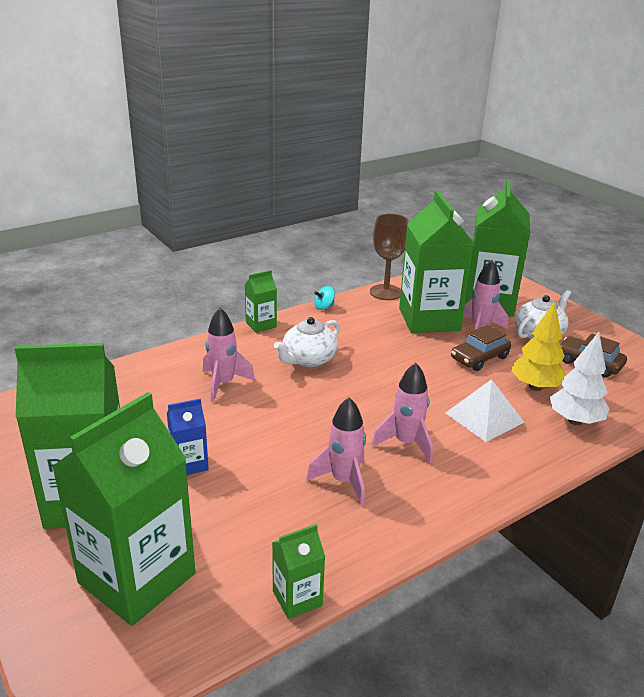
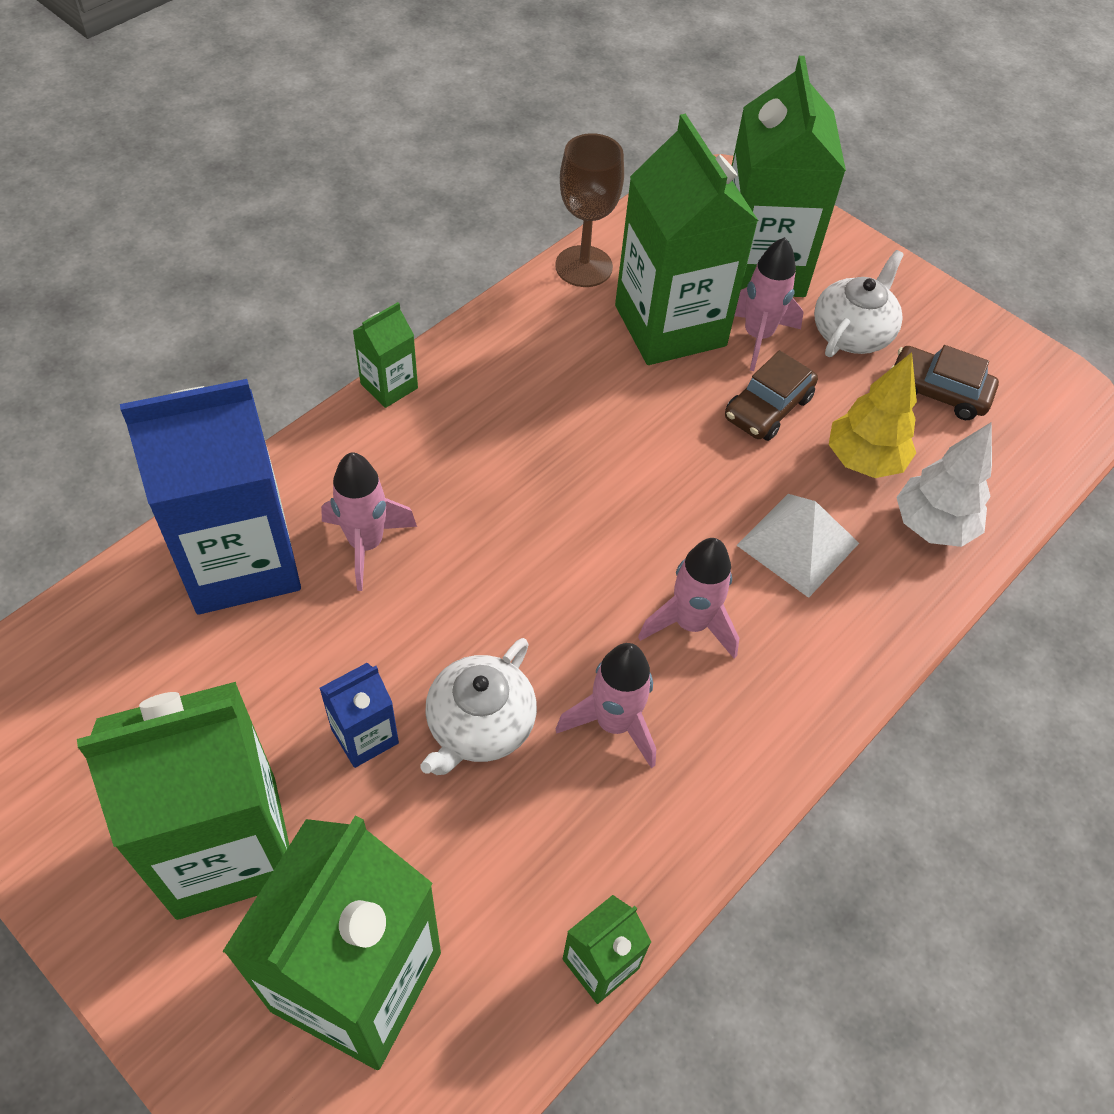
camera: 15 degrees left, 25 degrees up
(151, 381) = (241, 561): none -> blue carton
(308, 359) = (492, 459): white teapot -> white teapot (479, 725)
(324, 307) = (486, 322): turquoise spinning top -> none

